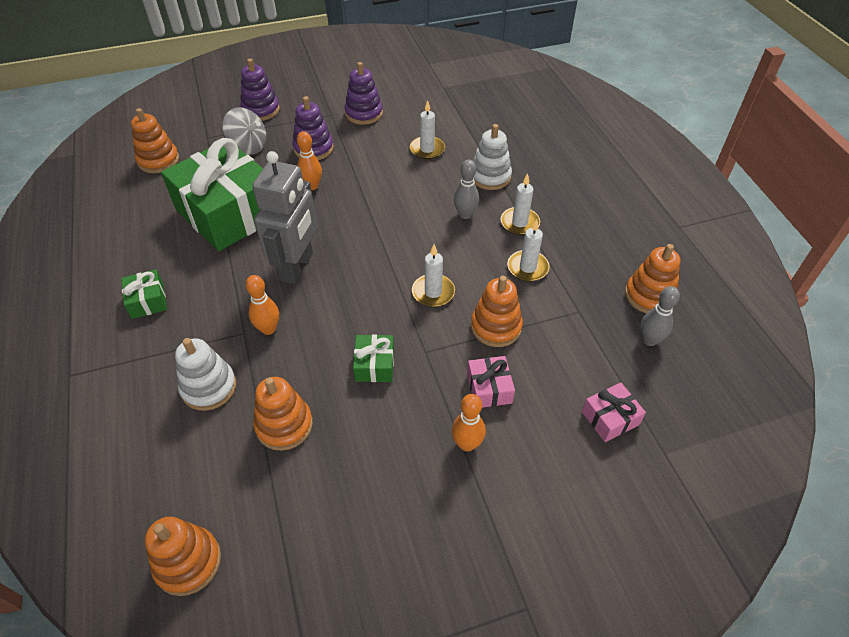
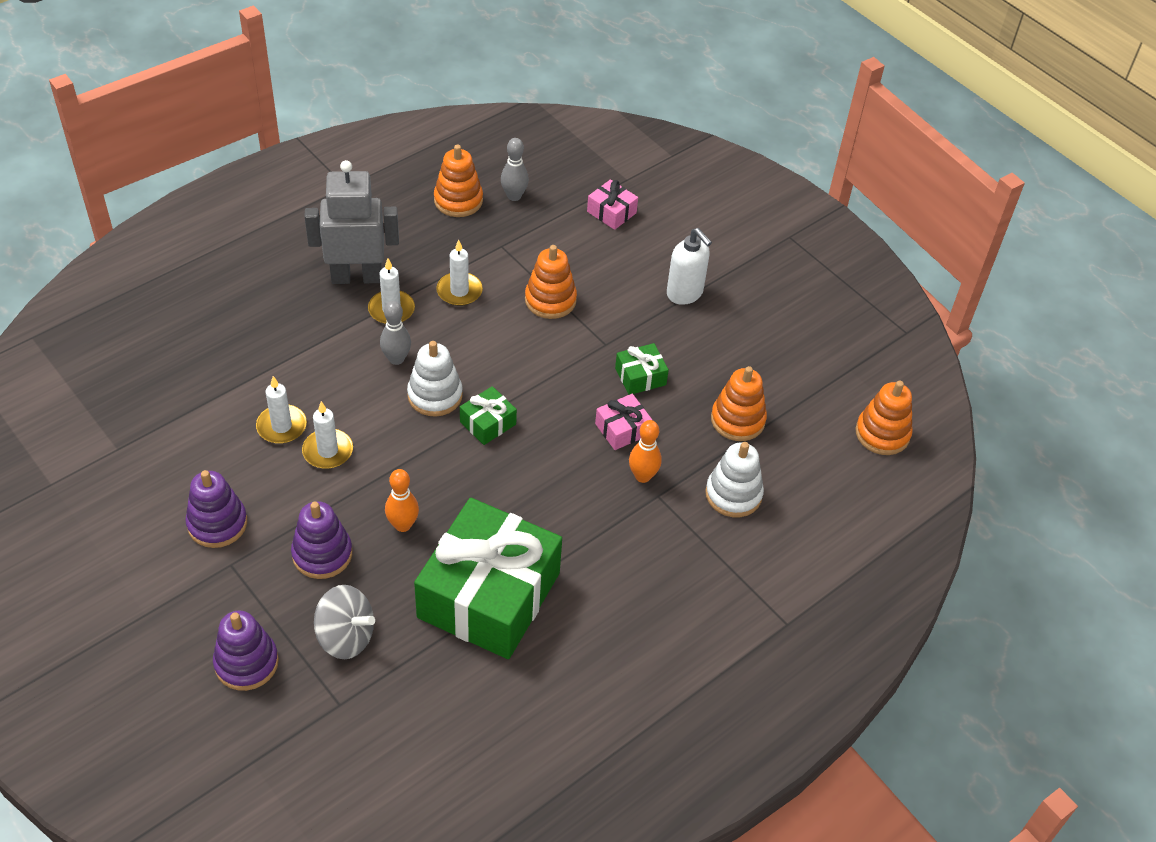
camera: 115 degrees left, 0 degrees up
(148, 301) = (663, 606): green gift -> green gift (488, 423)
(158, 160) = (418, 740): orange stacking toy -> none
(248, 147) = (345, 636): grey spinning top -> grey spinning top turned 105 degrees clockwise
(297, 267) = (547, 485): grey robot -> grey robot (357, 277)
(433, 292) = (528, 357): white candle -> white candle (328, 451)
(467, 444) = (685, 293): orange bowling pin -> white soap dispenser
(489, 388) = (622, 291): pink gift -> pink gift (622, 429)
(490, 176) = (317, 351): white stacking toy -> white stacking toy (435, 395)

